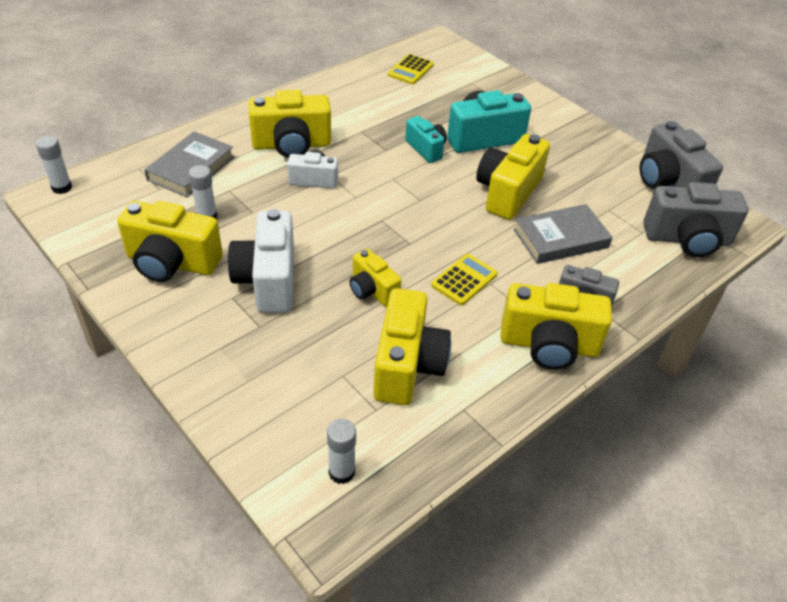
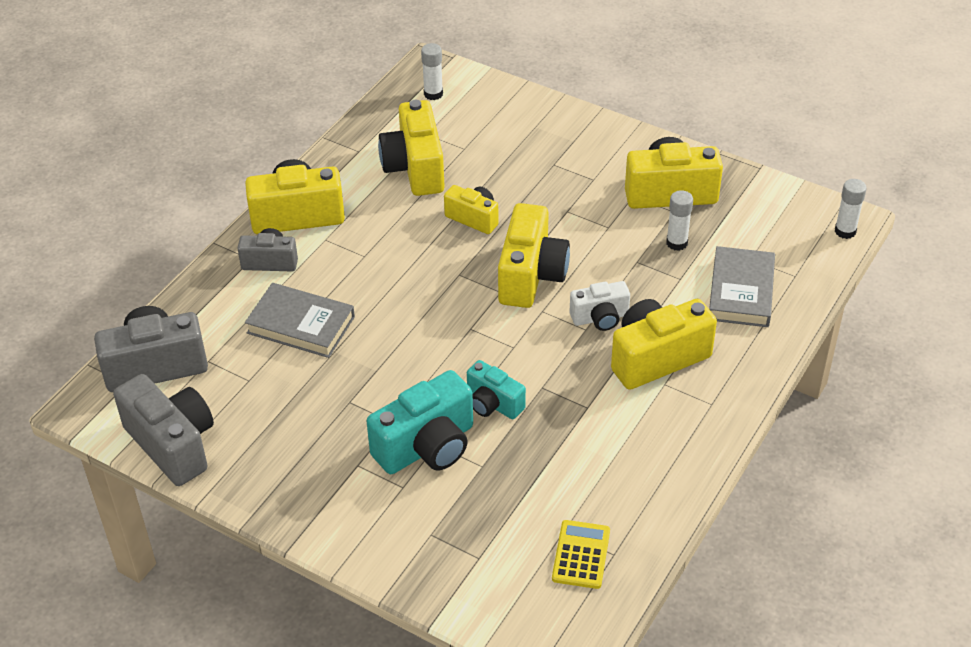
camera: 165 degrees right, 0 degrees up
(268, 280) = (573, 201): white camera -> none
(464, 280) = (391, 251): yellow calculator -> none
(508, 193) = (372, 368): yellow camera -> yellow camera (530, 275)
(560, 238) = (301, 325): grey book -> grey book turned 60 degrees clockwise

